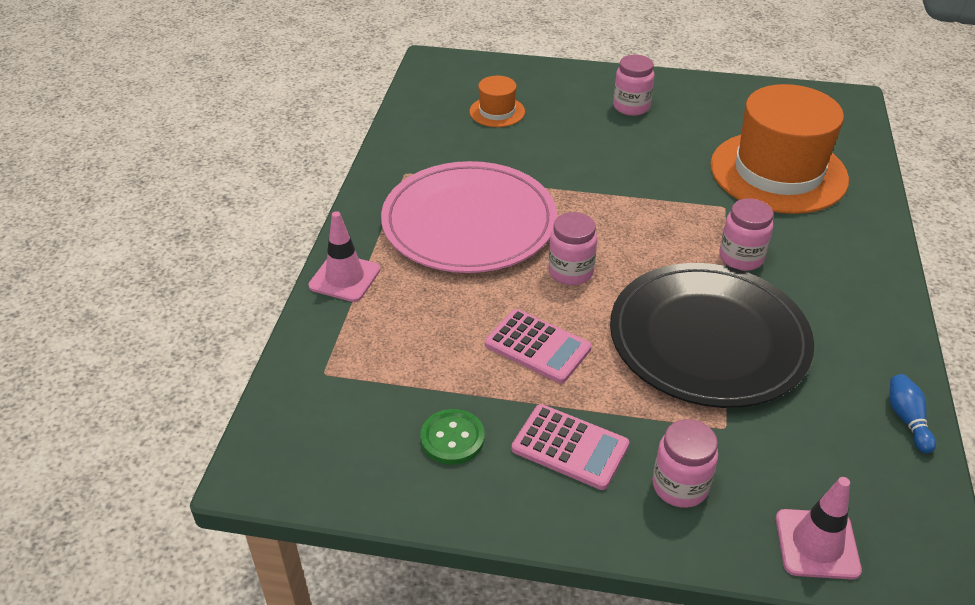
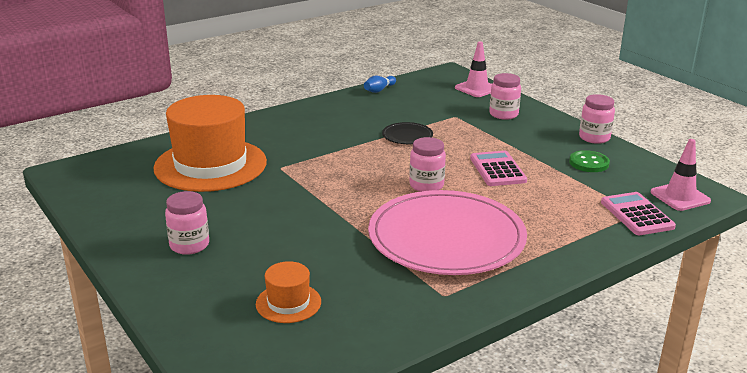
camera: 135 degrees left, 15 degrees down
(345, 278) = (577, 250): pink traffic cone -> pink traffic cone (680, 197)
(570, 447) = (534, 139): pink calculator -> pink calculator (637, 215)
(708, 339) = (407, 136): black plate -> black plate, size x0.41
(741, 258) = (325, 148): pink jar -> pink jar (594, 138)

